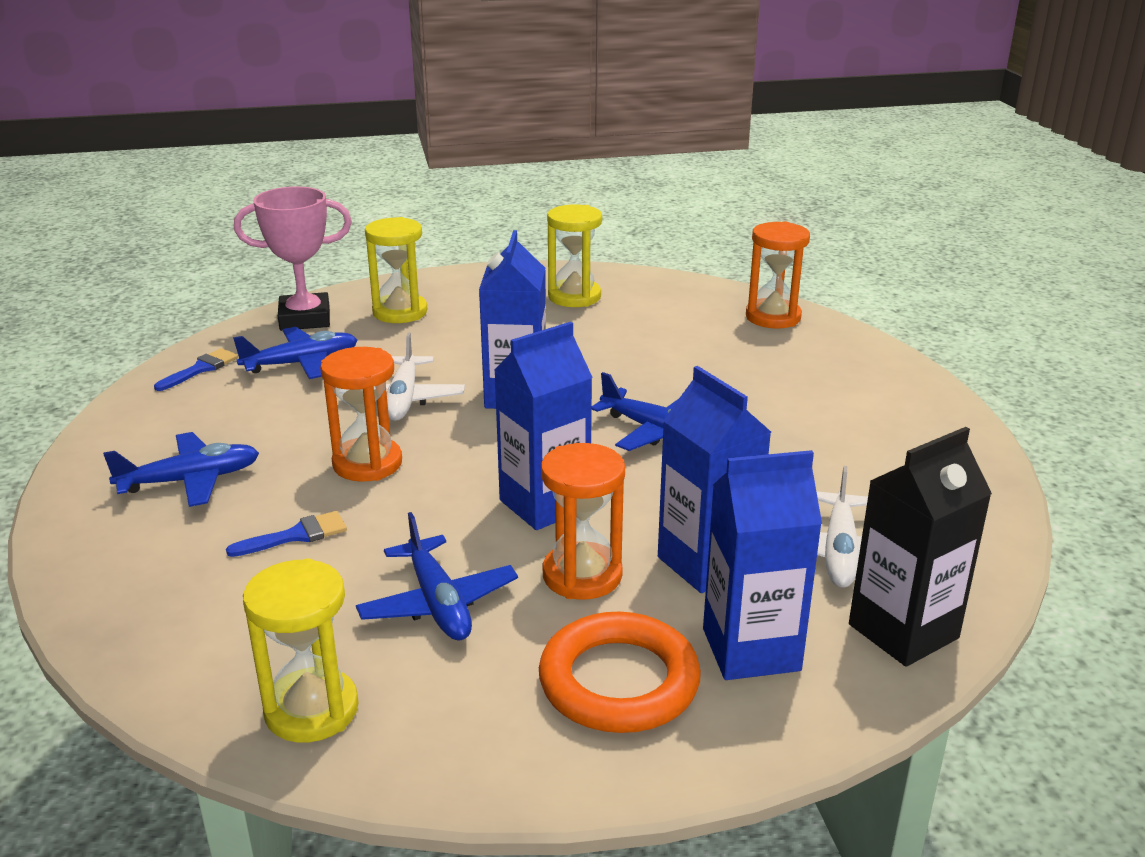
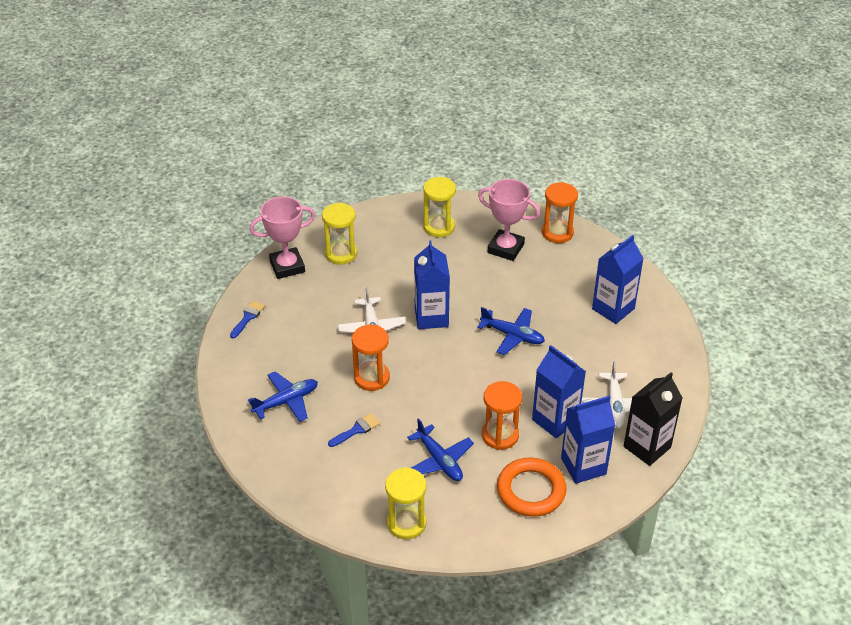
camera: 10 degrees left, 15 degrees up
(302, 363) = (303, 305): blue plane -> none
(544, 504) = (470, 394): blue carton -> blue carton (613, 309)
(678, 327) = (505, 248): none -> pink trophy

